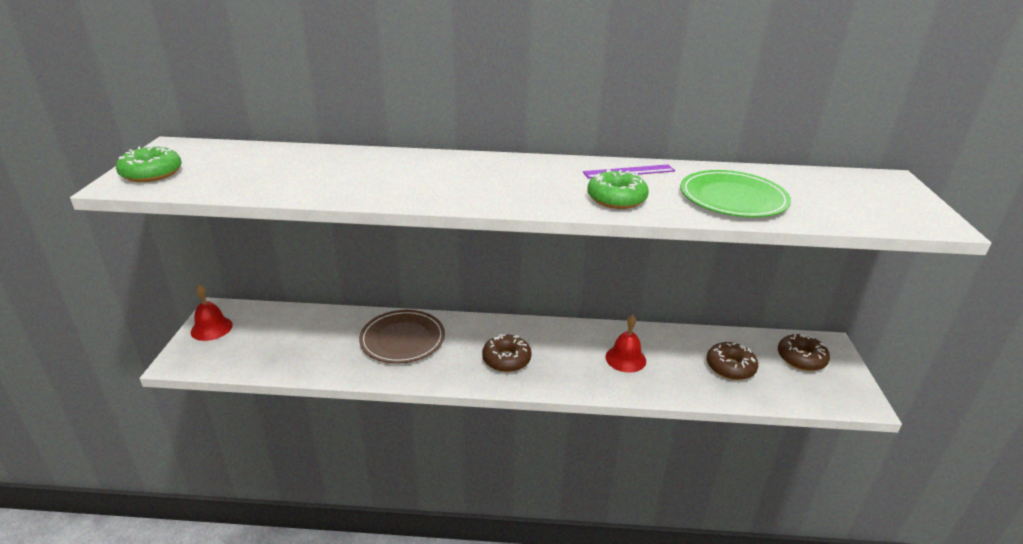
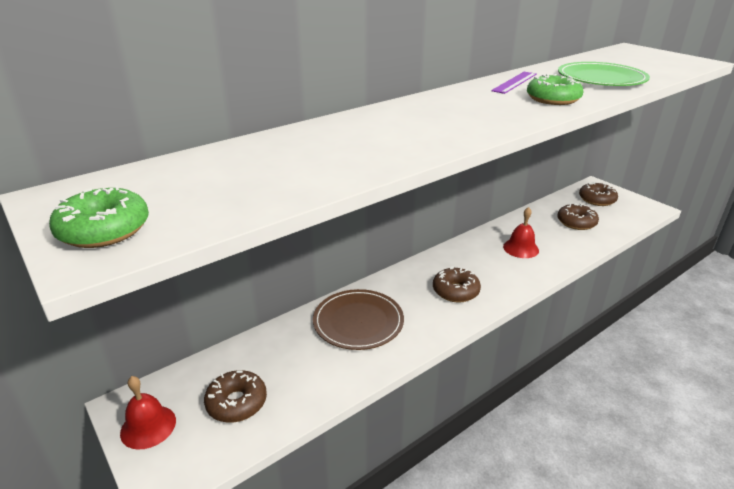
camera: 40 degrees left, 0 degrees up
(265, 344) = (236, 403): none -> brown donut

